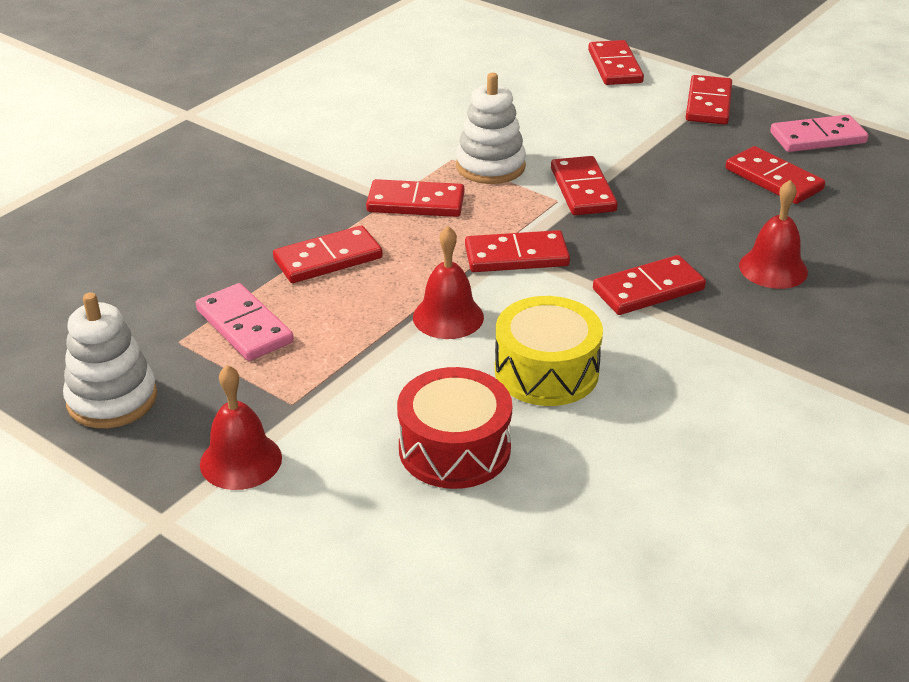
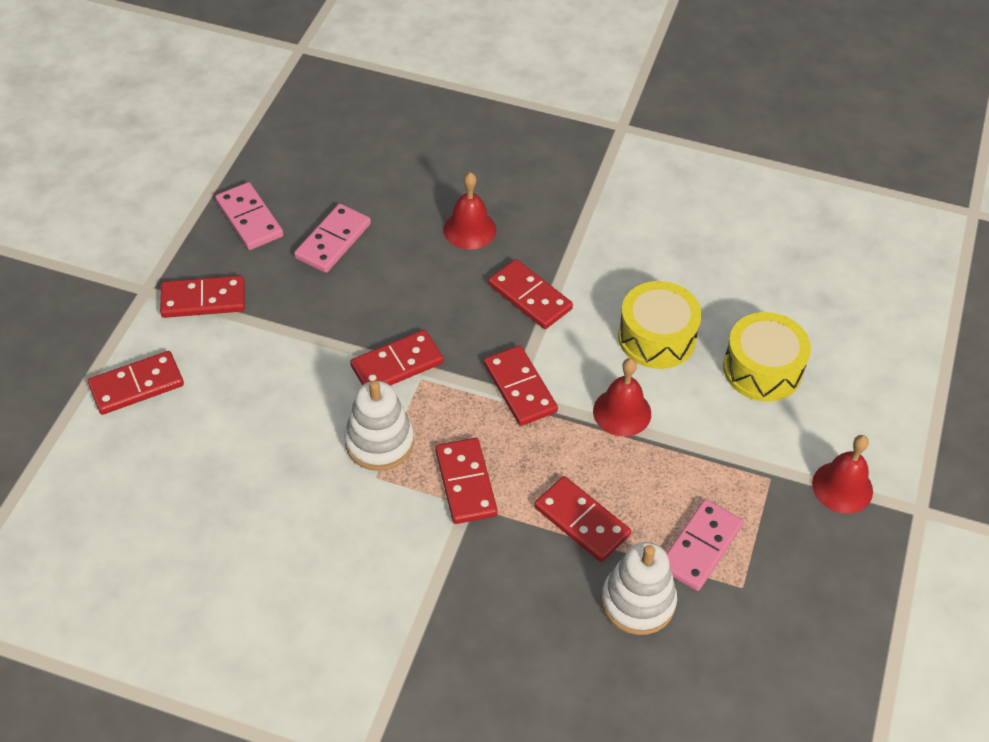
camera: 110 degrees left, 15 degrees up
(112, 399) = (830, 601): white stacking toy -> white stacking toy (638, 602)
(454, 448) = (762, 369): red drum -> yellow drum
(773, 179) = (333, 241): red domino -> pink domino

